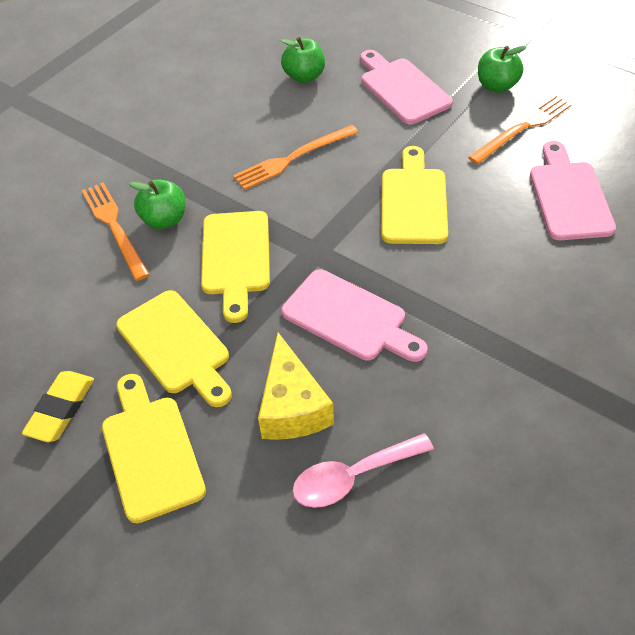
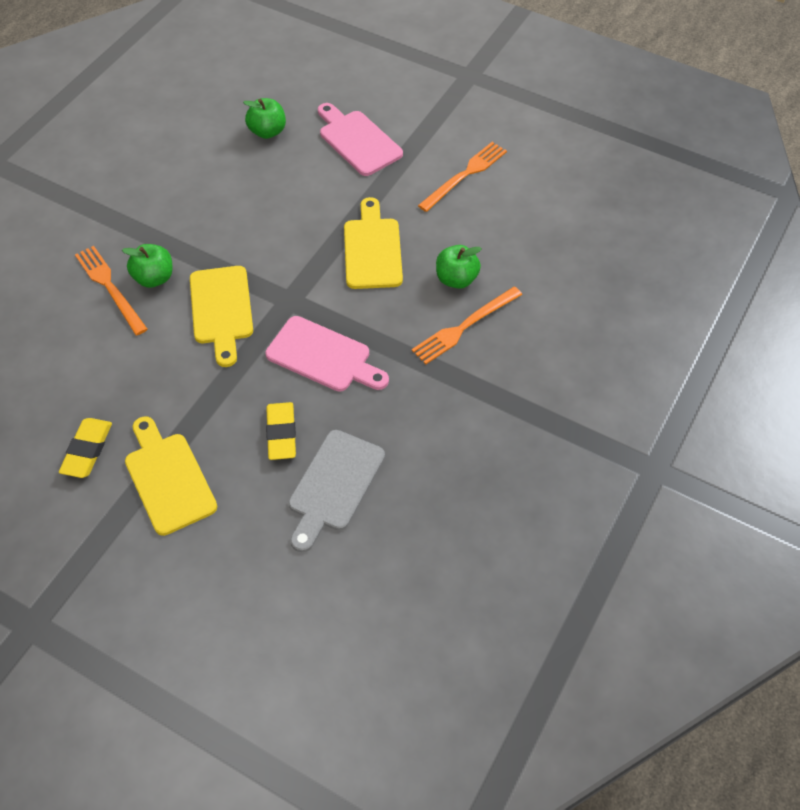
camera: 10 degrees left, 5 degrees up
(176, 346) = (179, 390): yellow cutting board -> none
(292, 406) = (281, 433): yellow cheese -> yellow eraser
(293, 158) = (263, 214): orange fork -> orange fork (464, 327)
(353, 477) = (334, 485): pink spoon -> grey cutting board
(497, 86) = (442, 135): green apple -> green apple (456, 279)
(569, 196) = (504, 238): pink cutting board -> none

